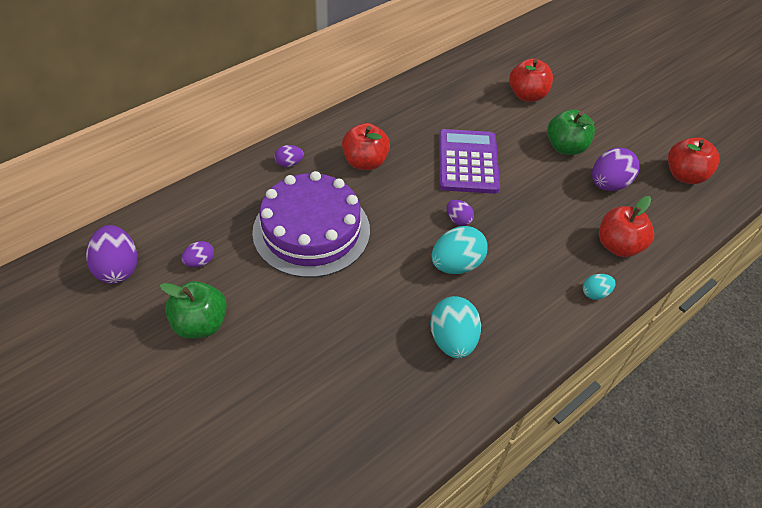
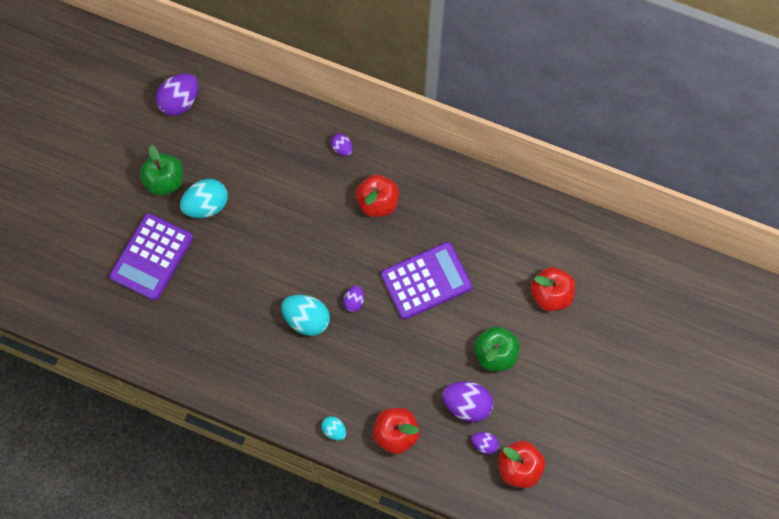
camera: 65 degrees right, 20 degrees up
(200, 262) = (213, 148): purple egg -> purple egg (484, 444)
(286, 380) = (152, 257): none -> purple calculator
(311, 230) = (282, 203): purple cake -> none
(452, 340) = (237, 346): turquoise egg -> turquoise egg (206, 206)

